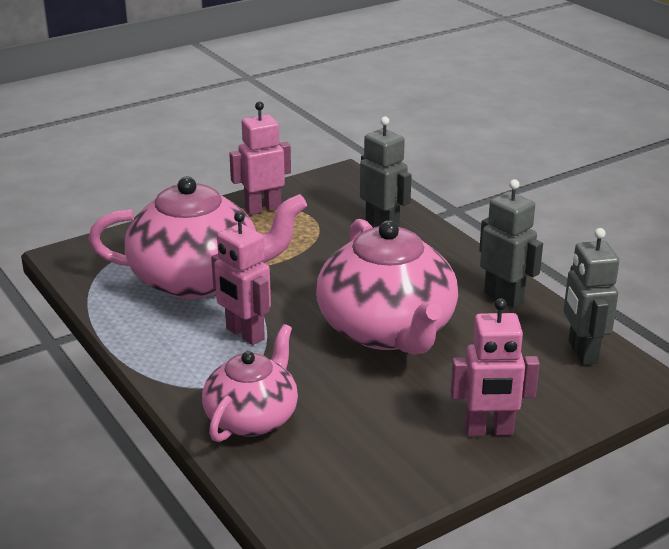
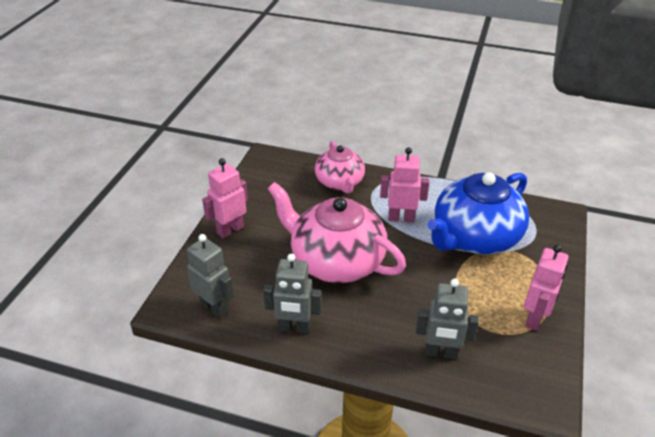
camera: 140 degrees right, 10 degrees up
(198, 279) = (474, 237): pink teapot -> blue teapot

